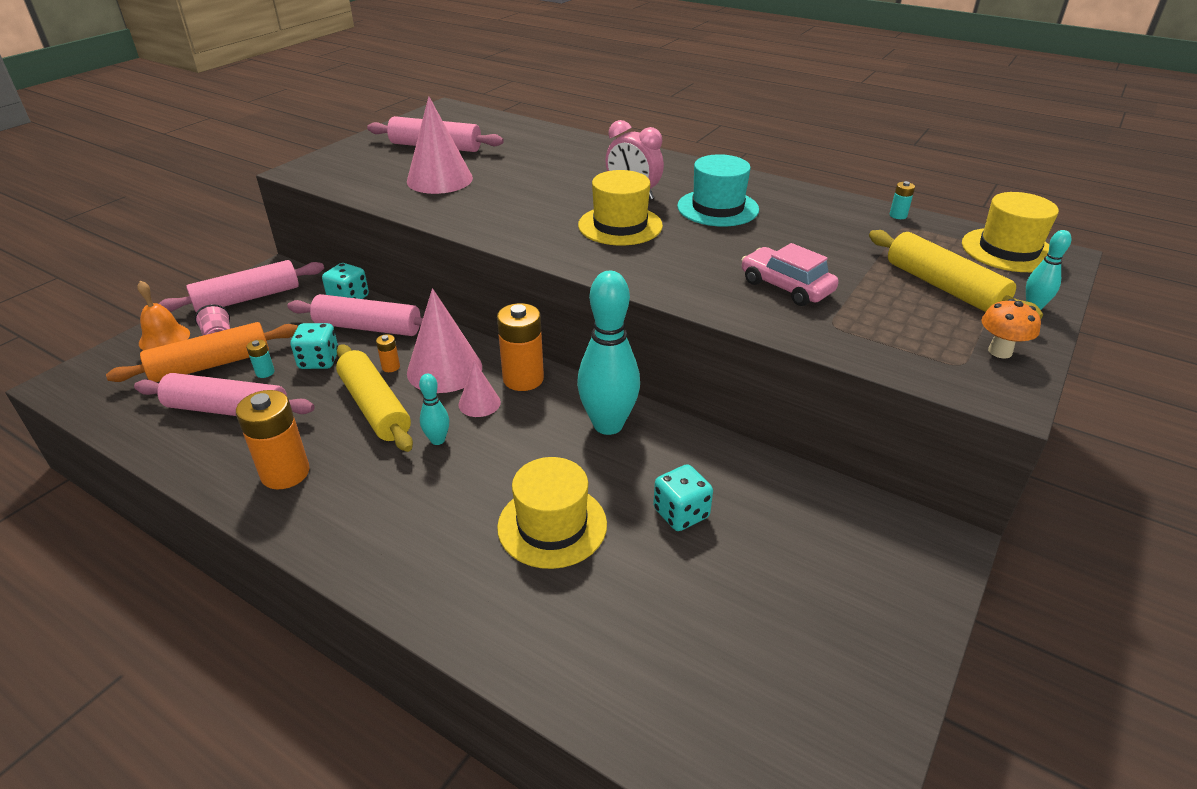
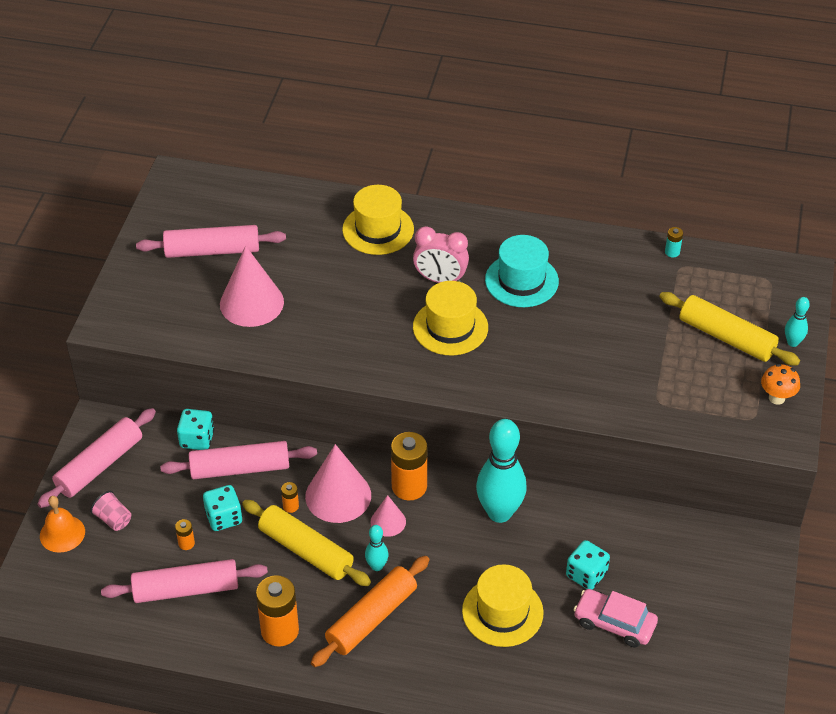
camera: 20 degrees left, 10 degrees up
(211, 365) = (132, 549): orange rolling pin -> orange rolling pin (372, 618)
(265, 372) = (186, 543): turquoise battery -> orange battery
(786, 287) = (612, 369): pink car -> pink car (614, 623)
(1008, 250) = (765, 277): yellow hat -> yellow hat (378, 229)

